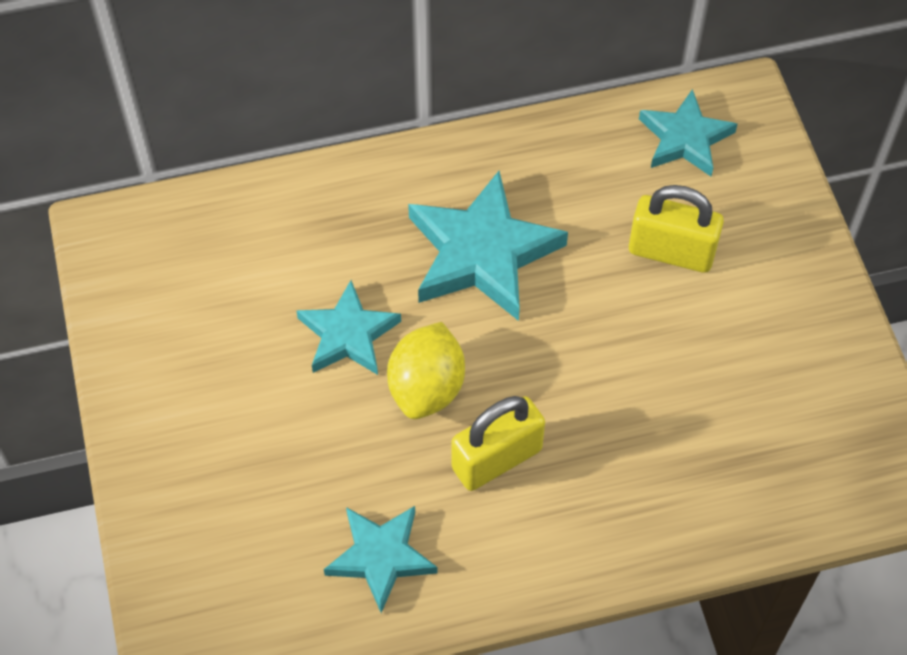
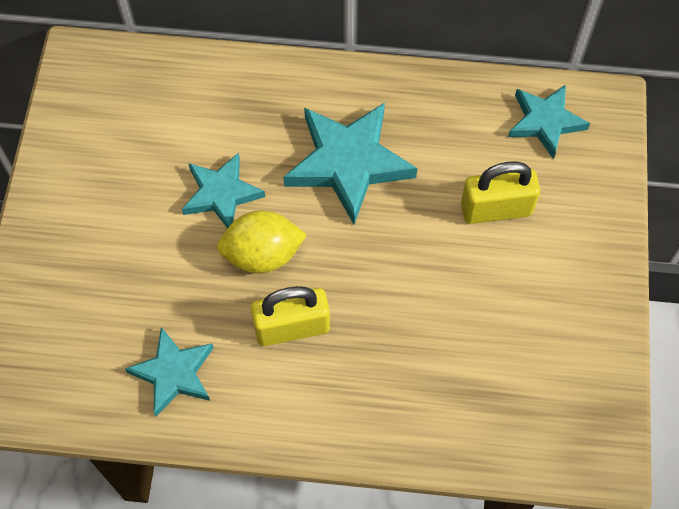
camera: 20 degrees right, 5 degrees up
(427, 388) = (262, 254): yellow lemon -> yellow lemon turned 45 degrees clockwise
(671, 252) = (496, 209): yellow padlock -> yellow padlock turned 45 degrees counterclockwise

